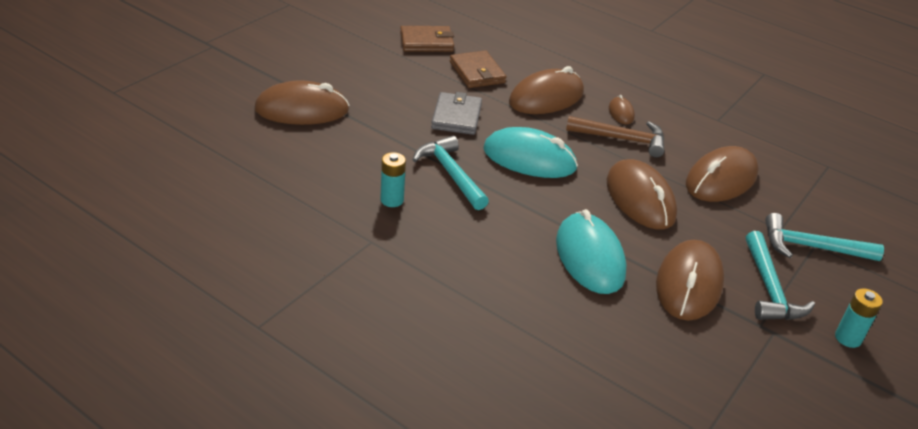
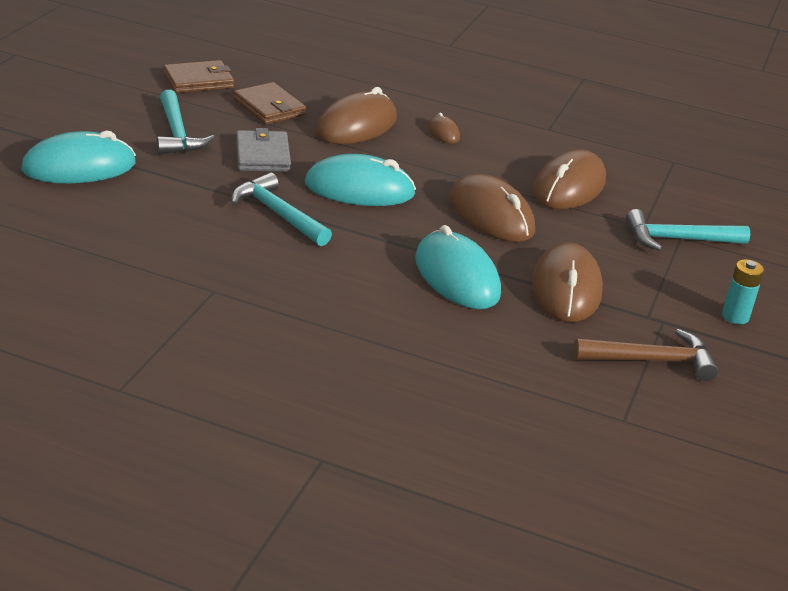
camera: 15 degrees left, 5 degrees down
(302, 110) = (79, 167): brown mouse -> turquoise mouse
(392, 200) = (221, 247): turquoise battery -> none
(621, 139) = (453, 159): brown hammer -> brown hammer (651, 361)
(769, 288) = (647, 282): turquoise hammer -> turquoise hammer (177, 133)

